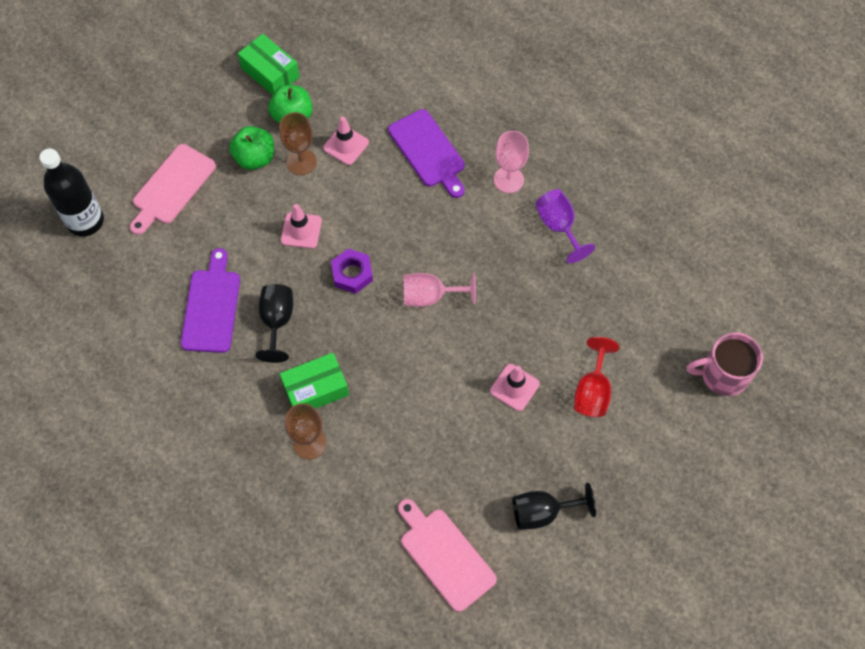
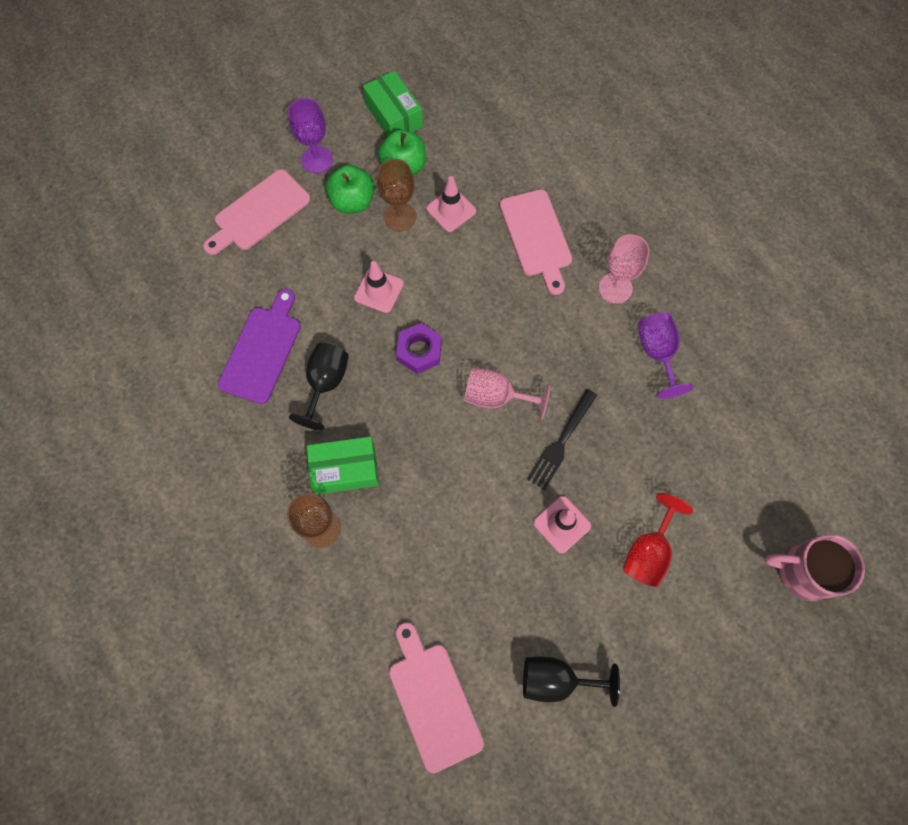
camera: 15 degrees right, 5 degrees up
(85, 221) = (162, 227): black bottle -> none
(211, 128) = (317, 159): none -> purple goblet
(428, 151) = (536, 237): purple cutting board -> pink cutting board
(496, 319) = (561, 441): none -> black fork

